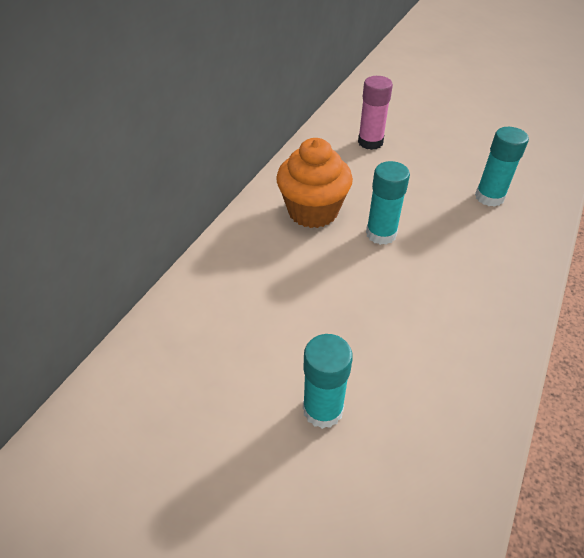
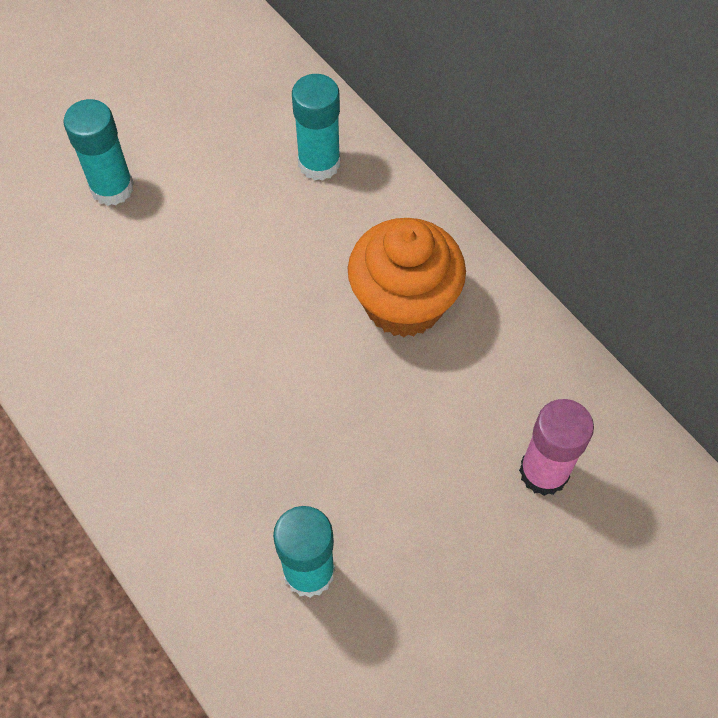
camera: 115 degrees right, 15 degrees up
(381, 234) = (313, 365): turquoise glue stick -> turquoise glue stick (319, 163)

